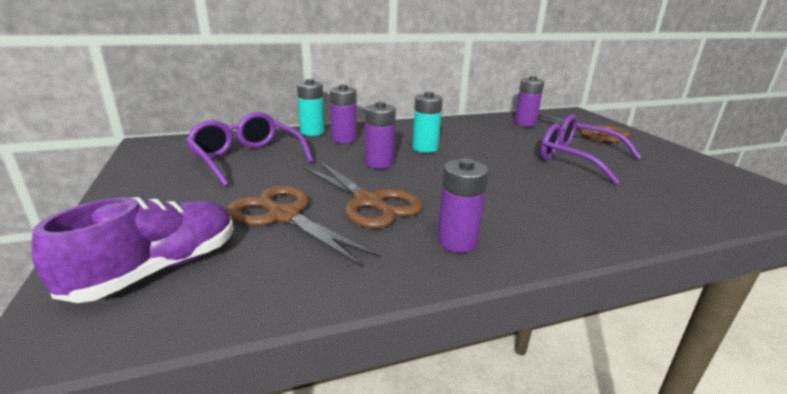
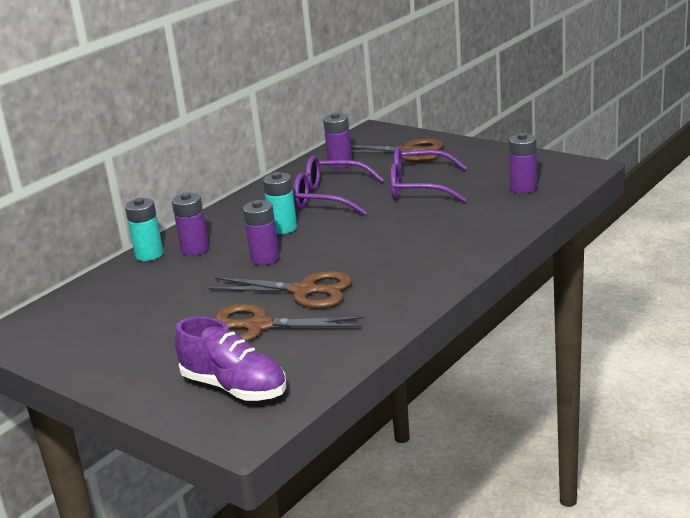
camera: 30 degrees left, 0 degrees up
(158, 269) = (234, 387): purple shoe -> purple shoe turned 120 degrees clockwise
(247, 158) = (139, 304): purple glasses -> purple glasses (329, 198)
(457, 241) = (398, 289): purple battery -> purple battery (523, 188)

